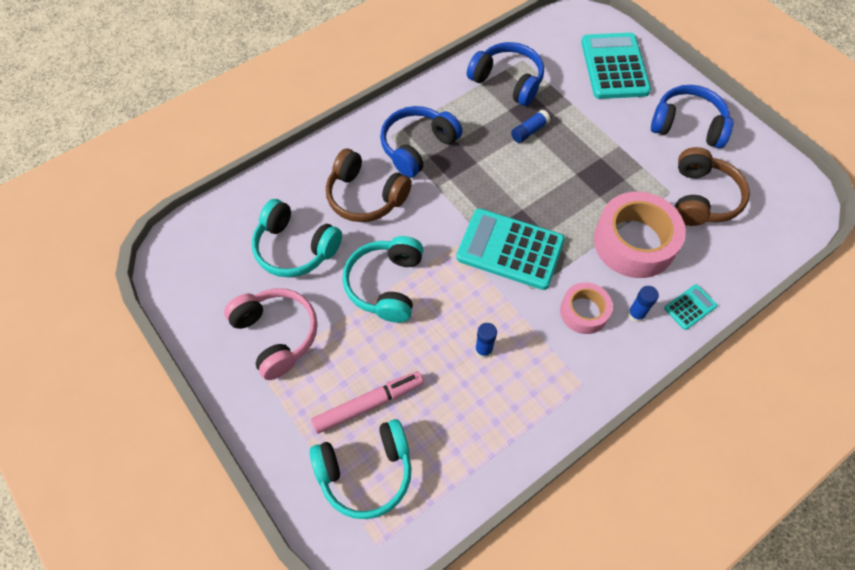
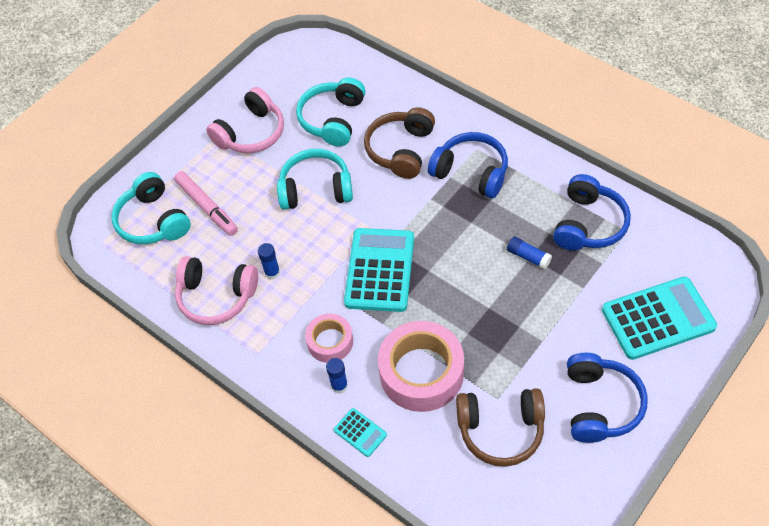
camera: 80 degrees right, 5 degrees down
(499, 414) = (216, 297): none -> pink headphones

